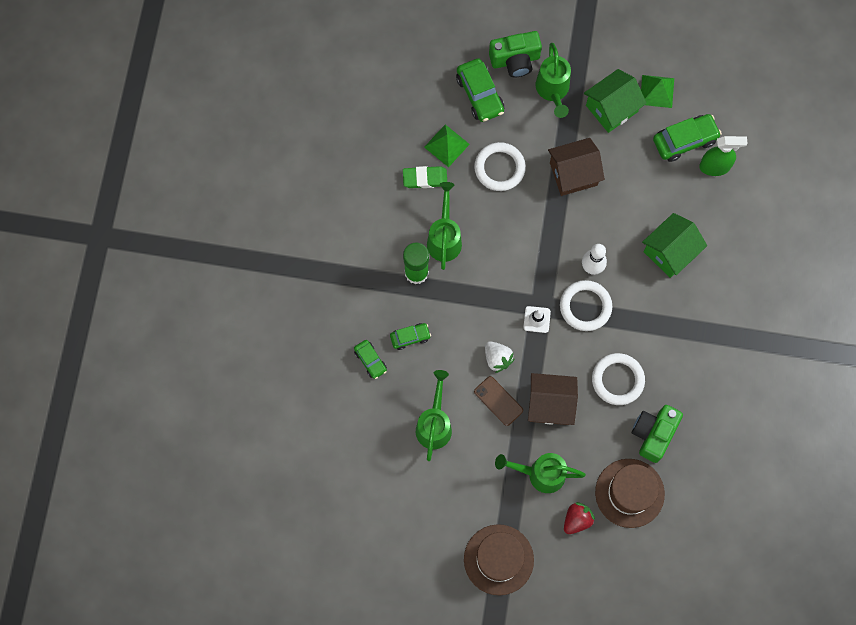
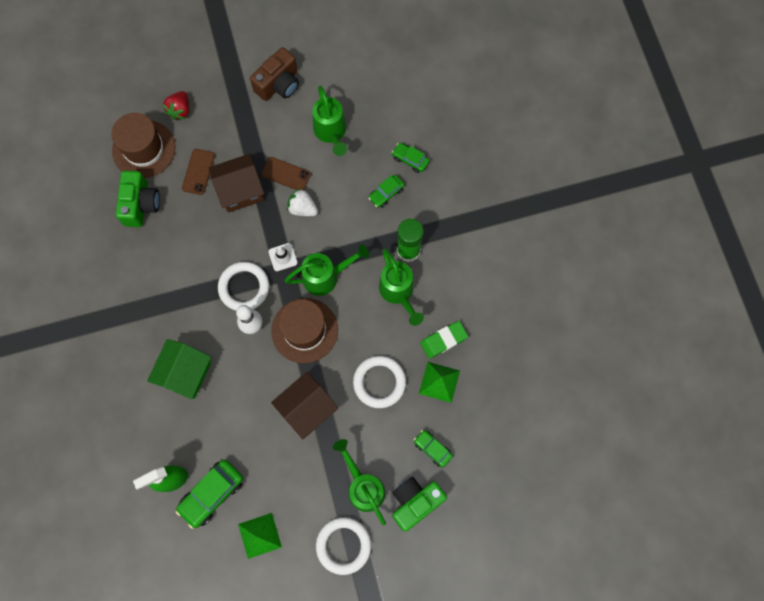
camera: 155 degrees right, 0 degrees up
(463, 502) = (279, 84): none -> brown camera
(480, 94) = (432, 449): green car -> green car, size x0.59
(498, 559) = (231, 55): brown hat -> brown hat (304, 330)
(540, 474) = (225, 132): green watering can -> green watering can (326, 277)
(583, 443) = (198, 172): none -> brown phone
(611, 108) = (297, 495): green house -> none
(617, 380) = (189, 236): white ring -> white ring (343, 545)

